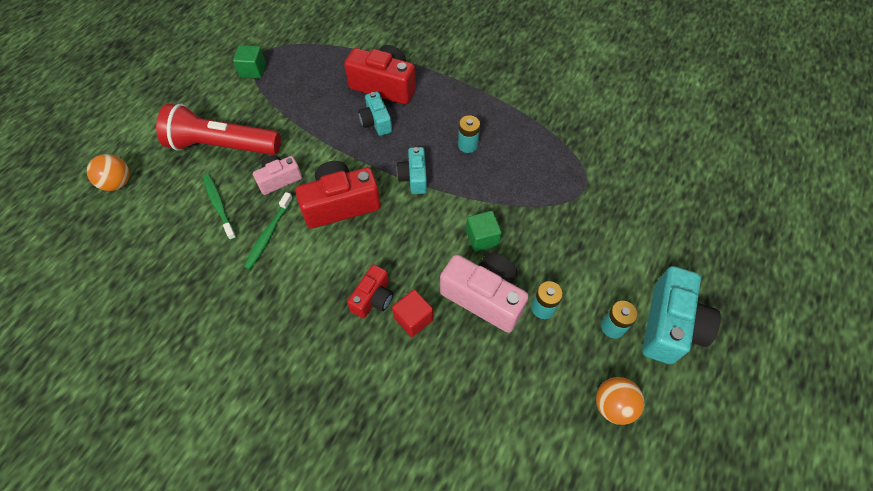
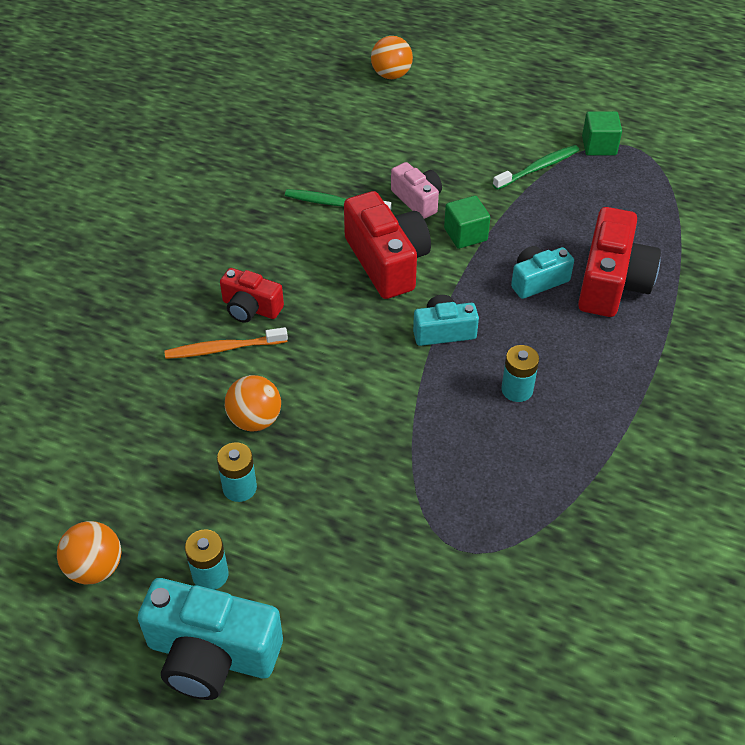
camera: 85 degrees right, 10 degrees down
(219, 205) = (371, 157): green toothbrush -> green toothbrush (538, 168)
(222, 146) = (461, 143): red flashlight -> none
(413, 319) = (223, 348): red cube -> orange toothbrush
(482, 238) = (349, 414): green cube -> green cube (465, 234)
(484, 297) = (255, 420): pink camera -> orange ball

